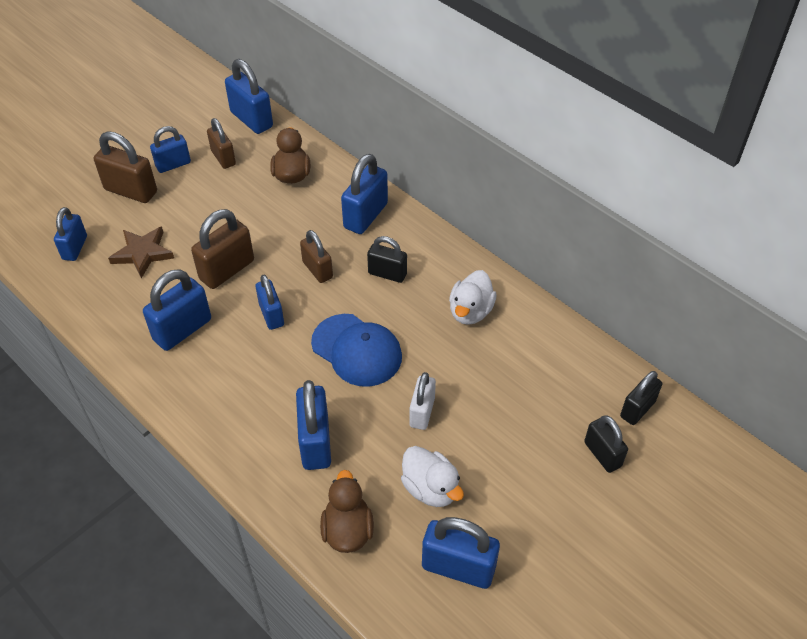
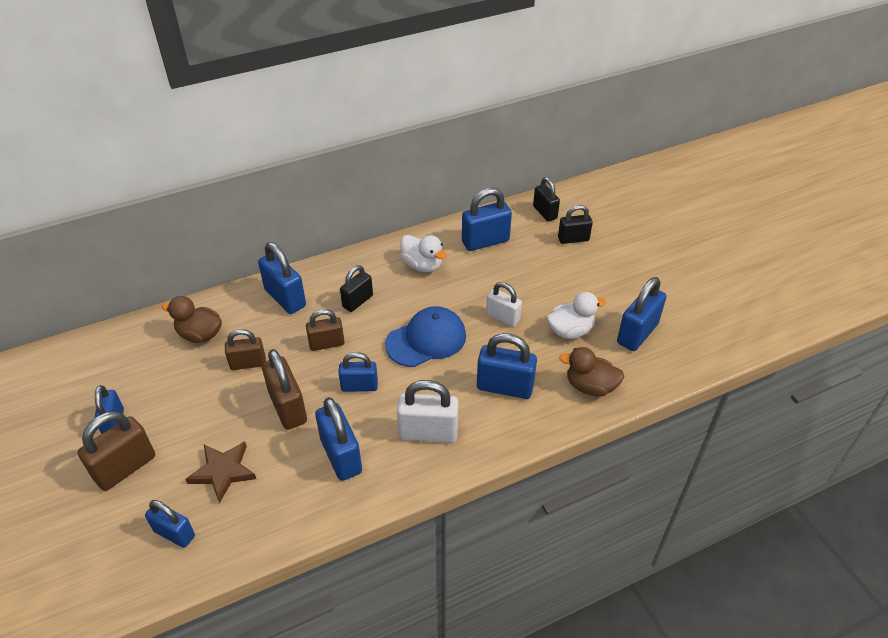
camera: 70 degrees left, 5 degrees down
(223, 158) = (137, 380): brown padlock -> brown padlock (248, 363)
(230, 390) = (428, 433): none -> white padlock
(251, 119) = (100, 347): blue padlock -> blue padlock (485, 241)

